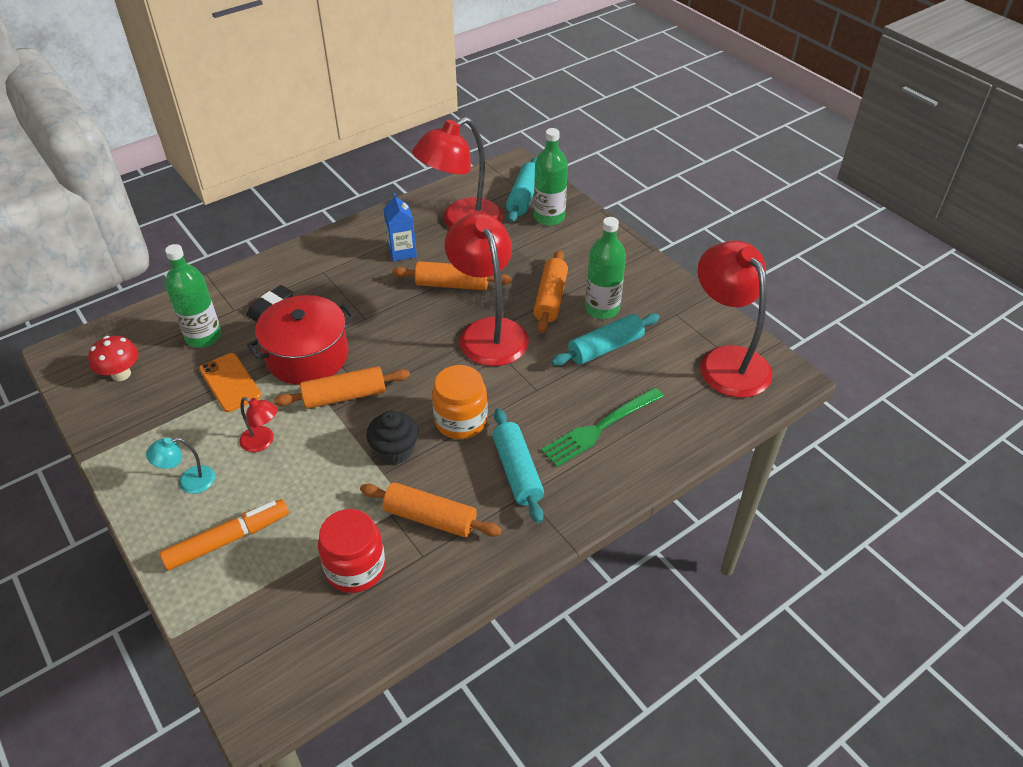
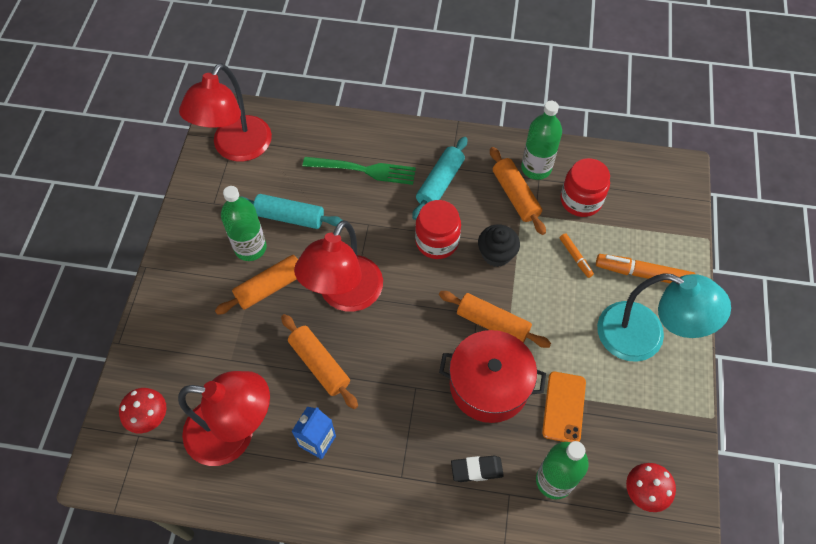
camera: 135 degrees left, 15 degrees up
(189, 482) = (644, 337): turquoise lamp -> turquoise lamp, size x2.26
(263, 442) = (575, 330): red lamp -> none
(313, 504) = (575, 257): none -> orange marker
(461, 421) = (437, 241): orange jar -> red jar
(524, 197) = (149, 417): turquoise rolling pin -> red mushroom
(549, 217) = (164, 372): green bottle -> green bottle (536, 168)

